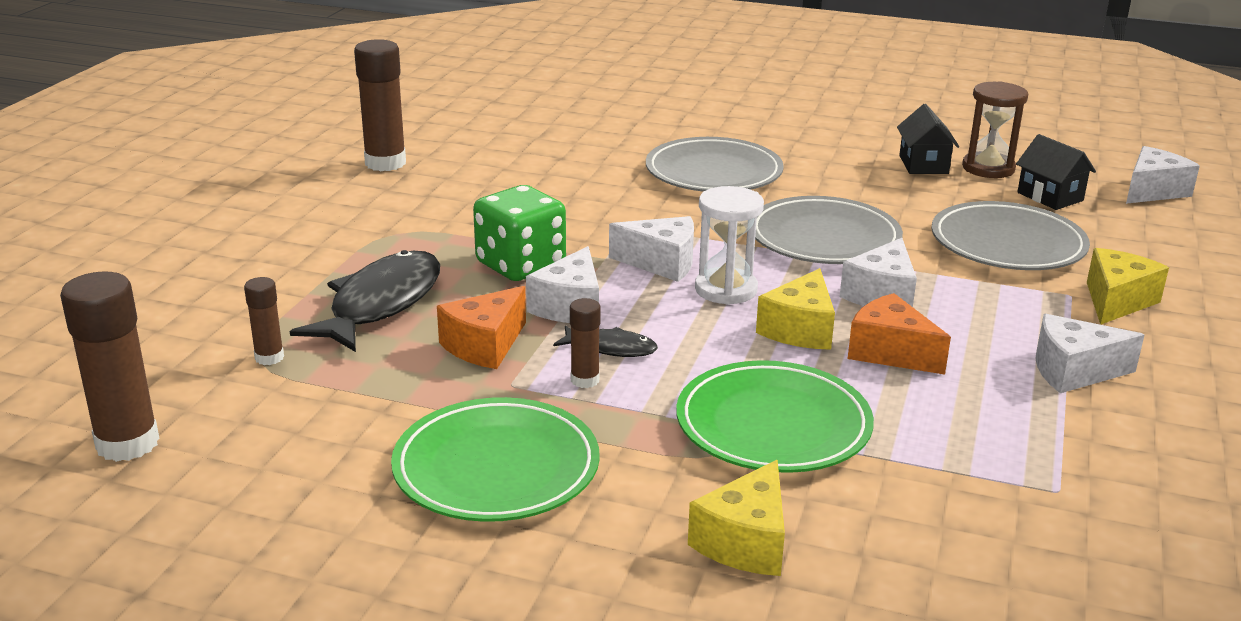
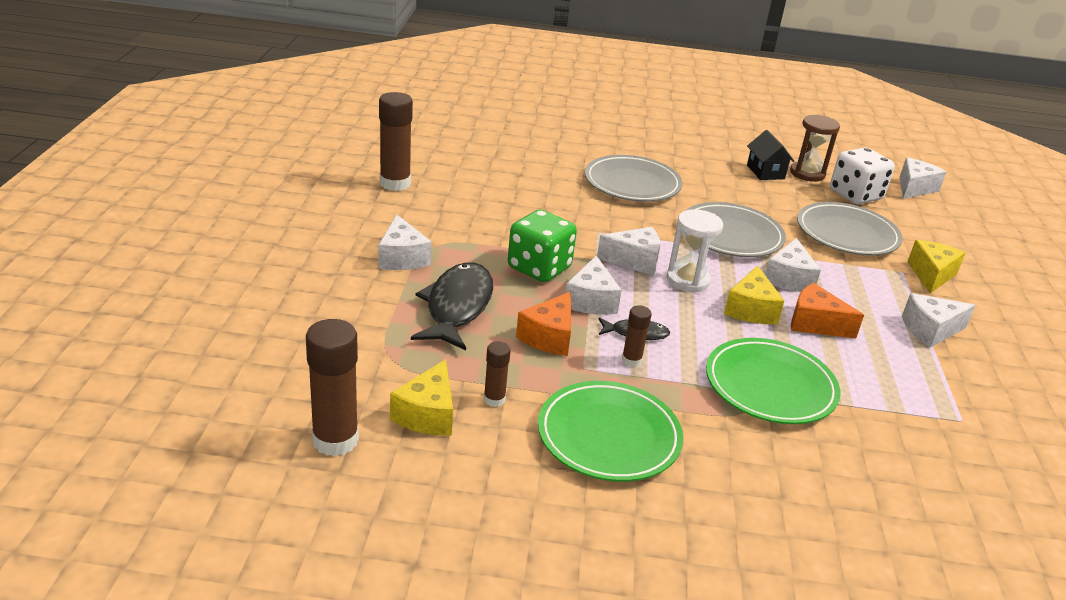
camera: 15 degrees left, 5 degrees up
(269, 357) = (400, 358): brown glue stick -> brown glue stick (494, 399)
(342, 245) = (402, 257): none -> white cheese
(745, 542) = (796, 477): yellow cheese -> yellow cheese (428, 414)
(1050, 196) = (855, 195): black house -> white dice

